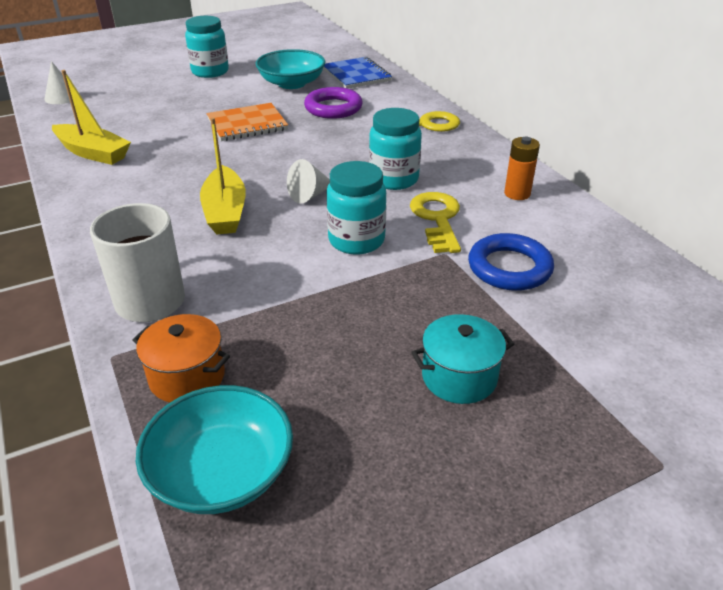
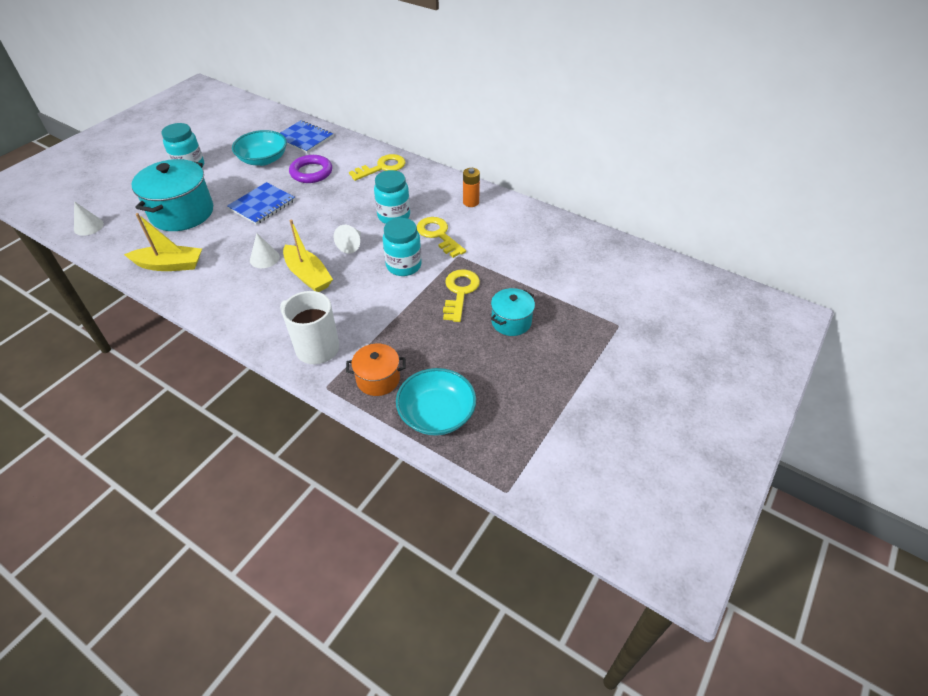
camera: 30 degrees left, 10 degrees up
(158, 109) = (182, 213): none -> turquoise pot
(195, 177) = (264, 258): none -> white cone
(247, 124) = (262, 205): orange notebook -> blue notebook
(409, 302) = (460, 292): none -> yellow key
(509, 268) = (496, 252): blue ring -> none

